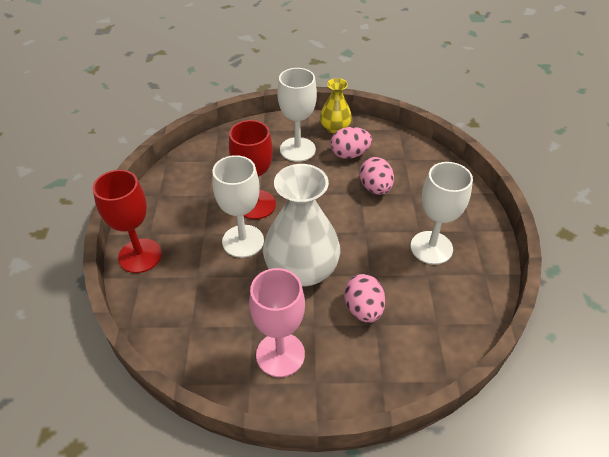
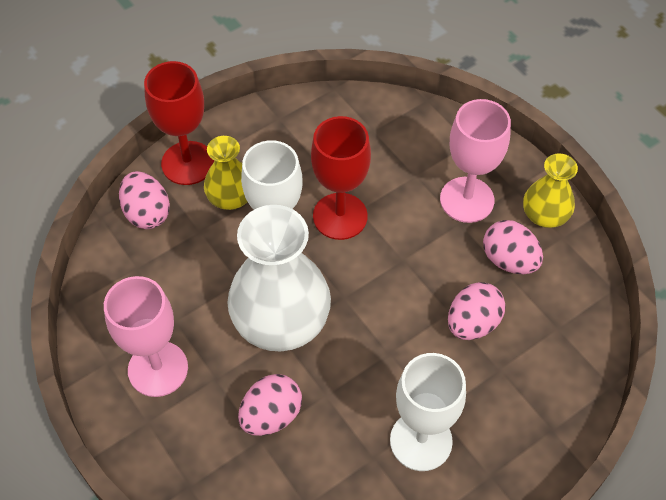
camera: 55 degrees right, 10 degrees up
(154, 298) = (147, 213): none -> pink egg
(190, 247) = (231, 197): none -> yellow vase
(297, 149) = (467, 200): white goblet -> pink goblet

